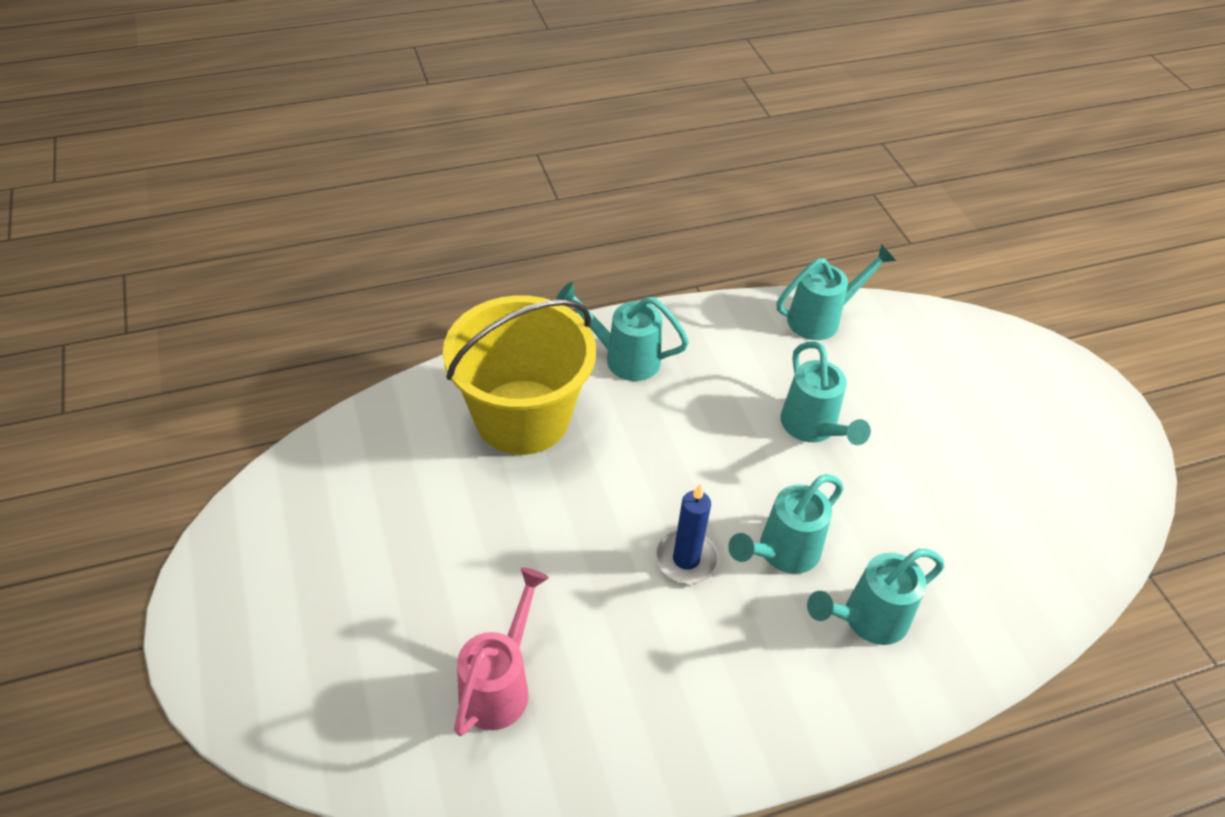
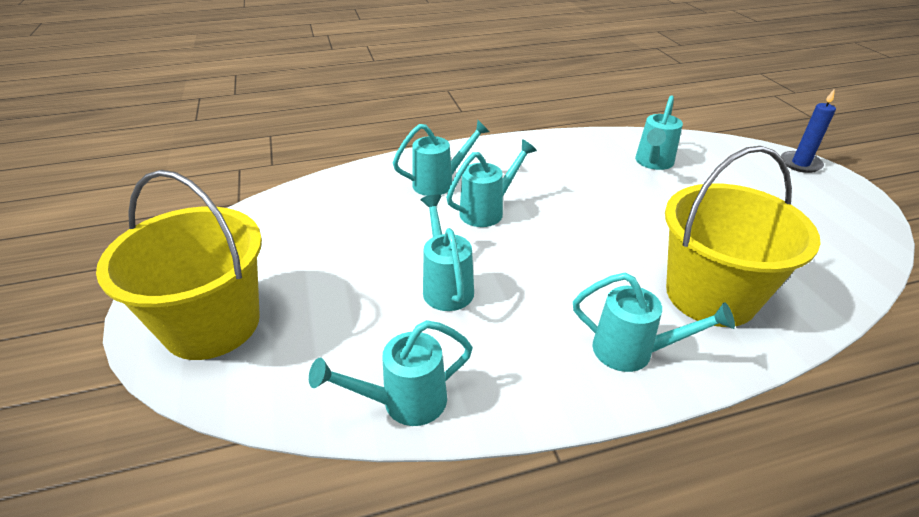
camera: 175 degrees left, 10 degrees down
(500, 684) = (653, 163): pink watering can -> turquoise watering can
(686, 559) = (554, 208): blue candle -> blue candle (800, 164)
(1030, 384) = (212, 324): none -> yellow bucket

